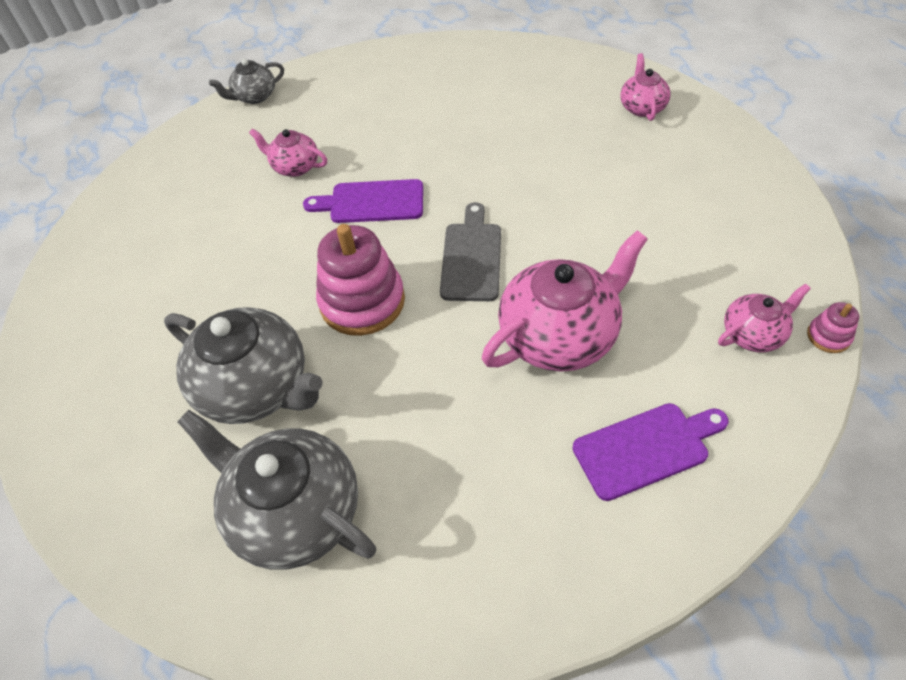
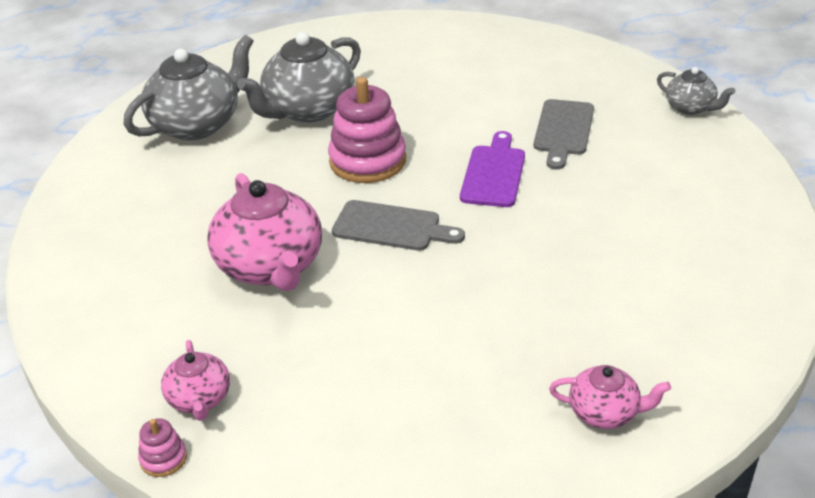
camera: 100 degrees right, 15 degrees down
(254, 96) = (690, 108): grey teapot -> grey teapot turned 150 degrees clockwise
(295, 167) = (563, 130): pink teapot -> grey cutting board
(646, 448) = (133, 294): purple cutting board -> none

